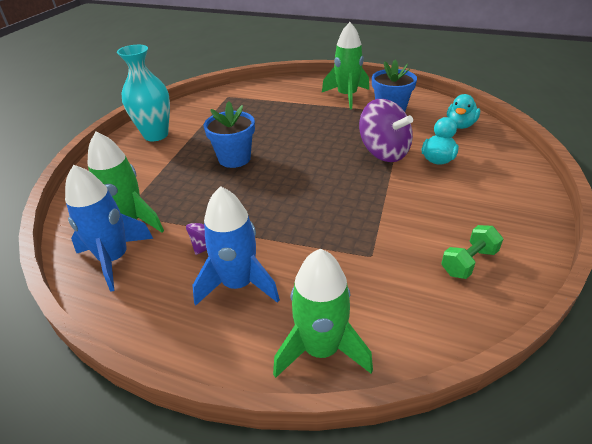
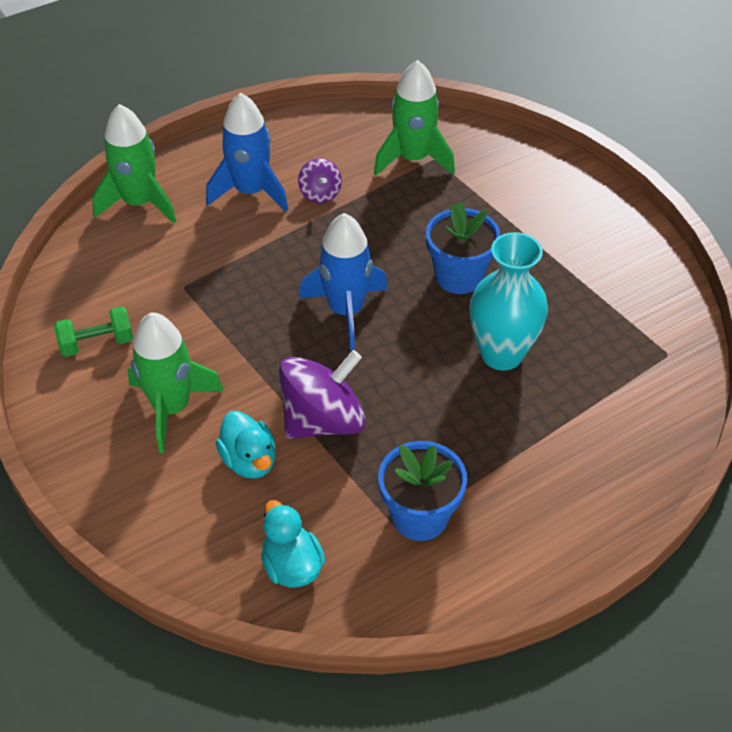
camera: 125 degrees right, 10 degrees up
(114, 259) = (366, 136): blue rocket -> blue rocket (346, 311)
(156, 135) = (597, 233): turquoise vase -> turquoise vase (501, 354)
(347, 96) = (527, 500): green rocket -> green rocket (172, 408)
(384, 152) = (323, 420): purple spinning top -> purple spinning top turned 150 degrees clockwise
(468, 262) = (97, 343): green dumbbell -> green dumbbell turned 75 degrees clockwise

